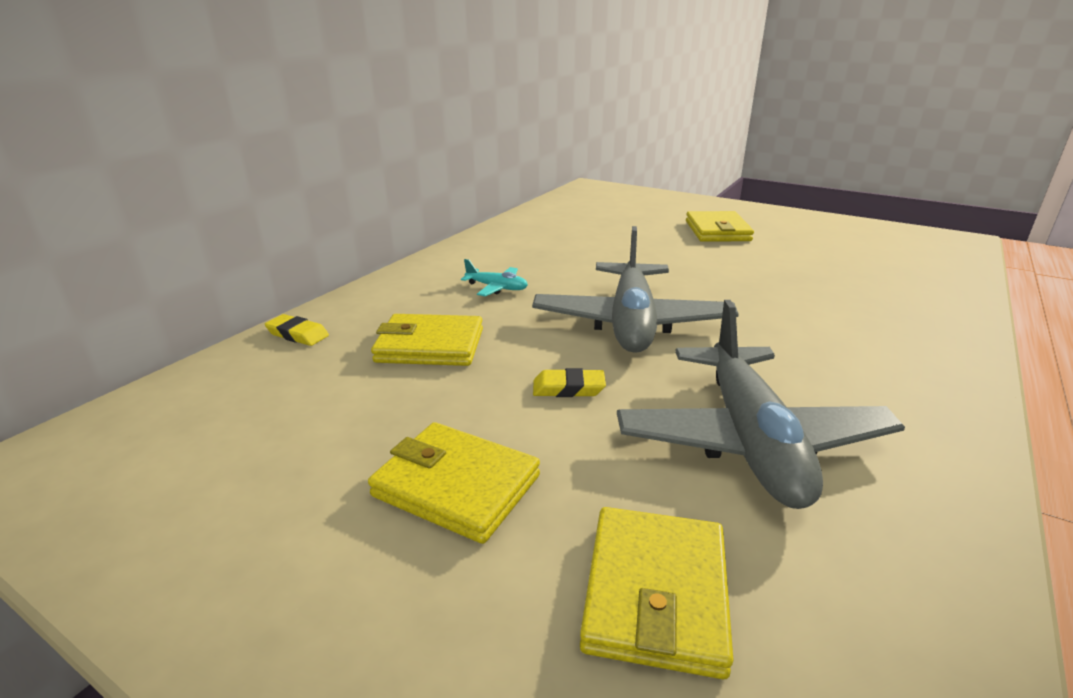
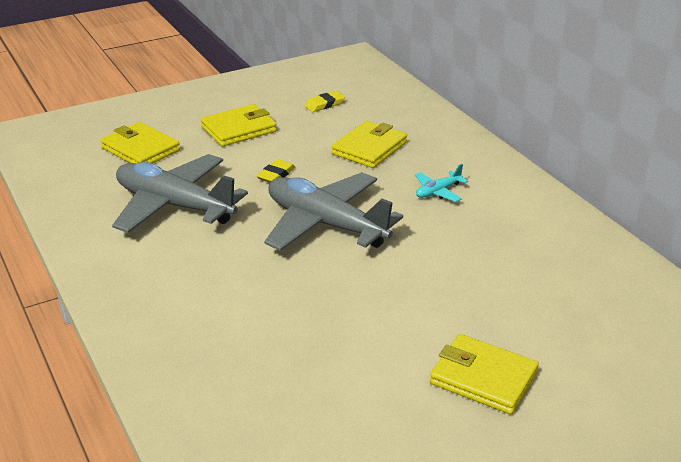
camera: 120 degrees right, 5 degrees up
(297, 334) = (426, 114): yellow eraser -> yellow eraser (324, 104)

